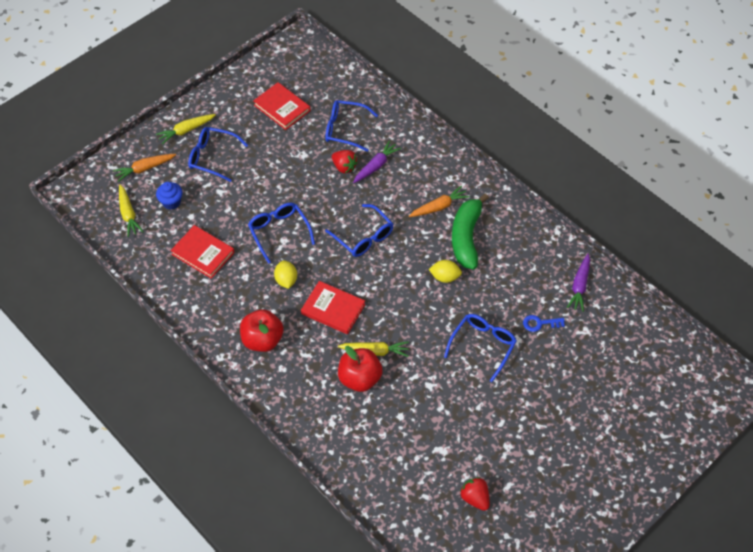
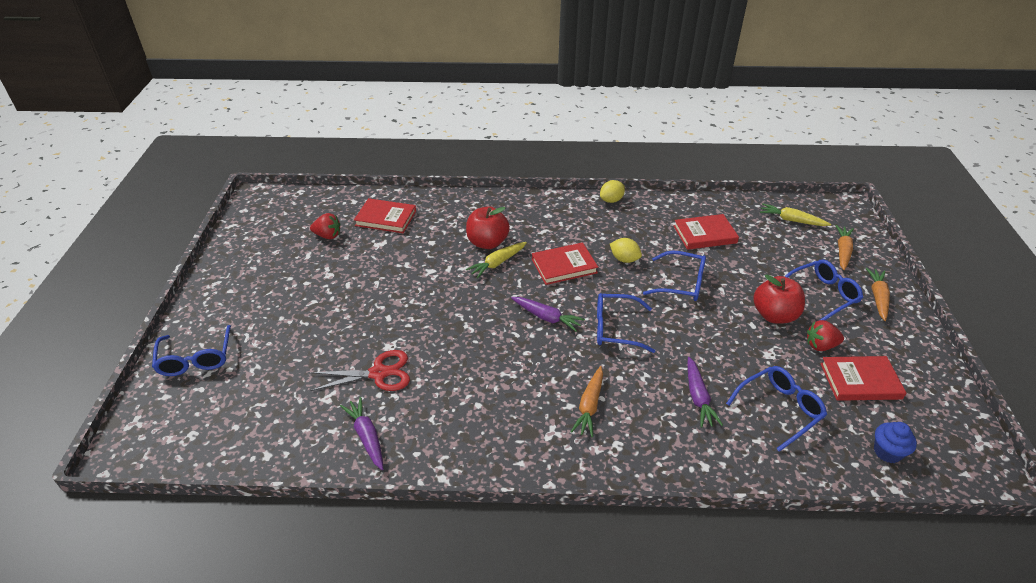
camera: 135 degrees right, 15 degrees down
(171, 202) = (783, 246): blue cupcake -> blue cupcake (887, 452)
(186, 131) = (878, 298): yellow carrot -> orange carrot
(262, 340) = (583, 219): red apple -> red apple (774, 315)
(344, 167) = (721, 372): red strawberry -> red strawberry (820, 345)
(395, 279) = (546, 317): none -> purple carrot
(410, 479) = (386, 218): none -> red book
(445, 277) = (507, 349): yellow lemon -> yellow lemon (611, 200)
(466, 237) = (529, 397): green banana -> none
(483, 345) = (415, 322): blue glasses -> blue glasses (196, 359)
(540, 323) = (378, 373): blue key -> red scissors

